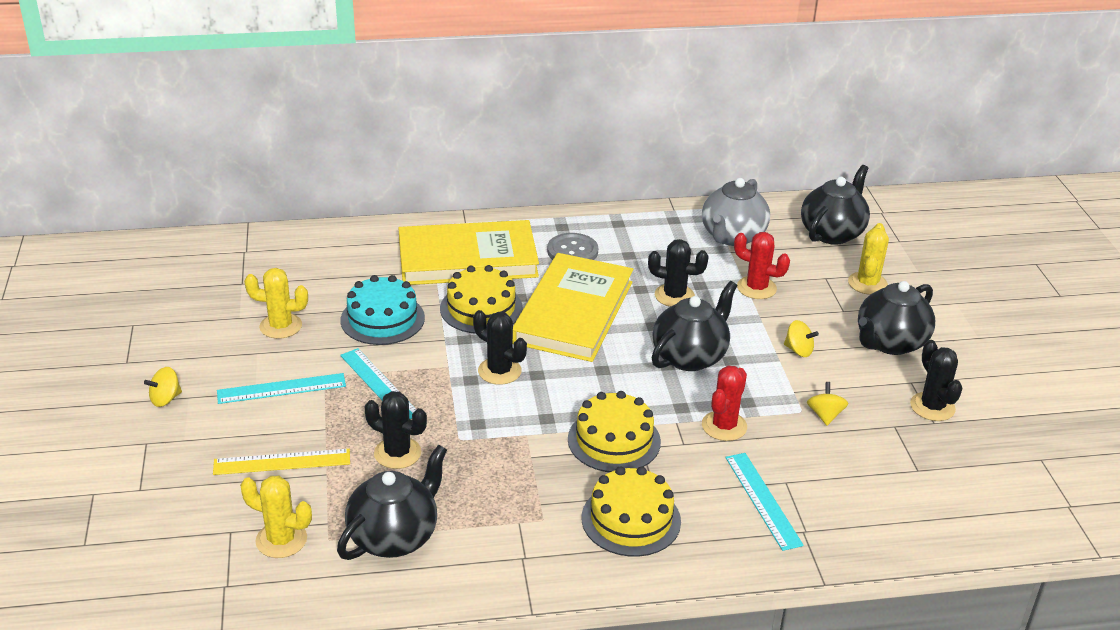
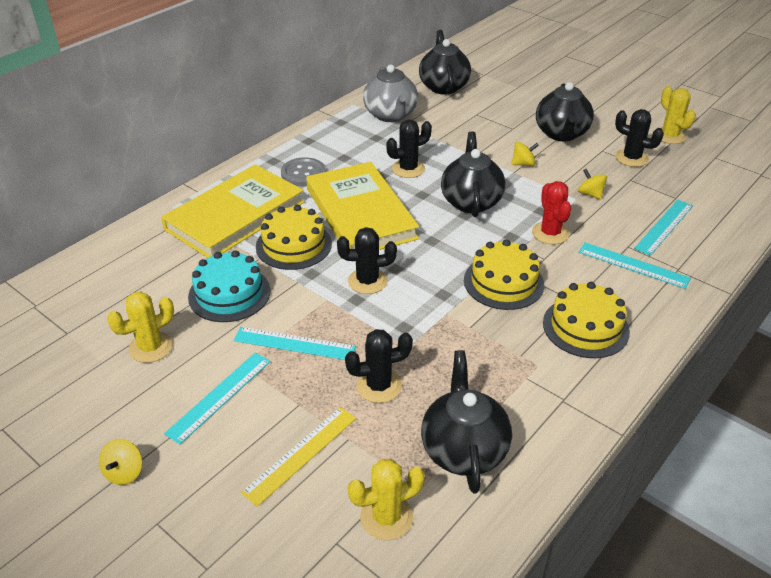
camera: 40 degrees left, 5 degrees up
(756, 288) = (448, 139): red cactus -> none
(856, 488) = (664, 227): none -> turquoise ruler
(867, 283) = (502, 106): yellow cactus -> yellow cactus (670, 136)

